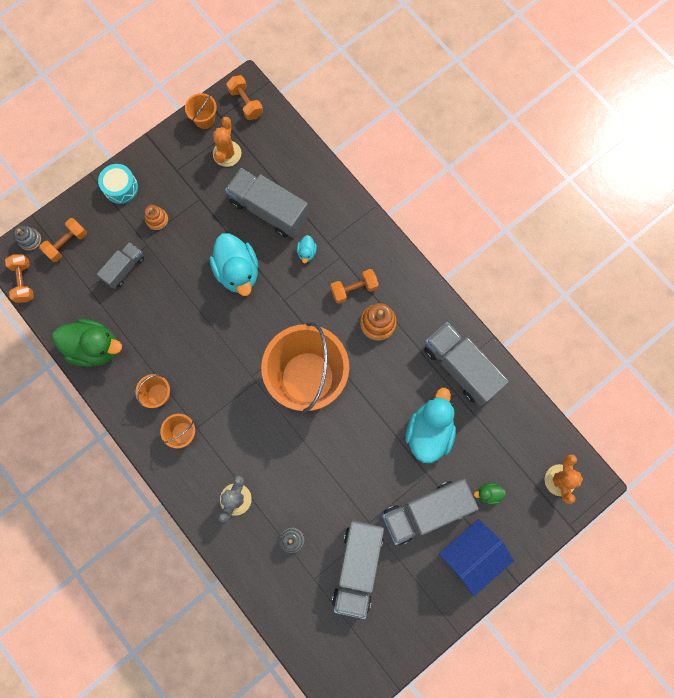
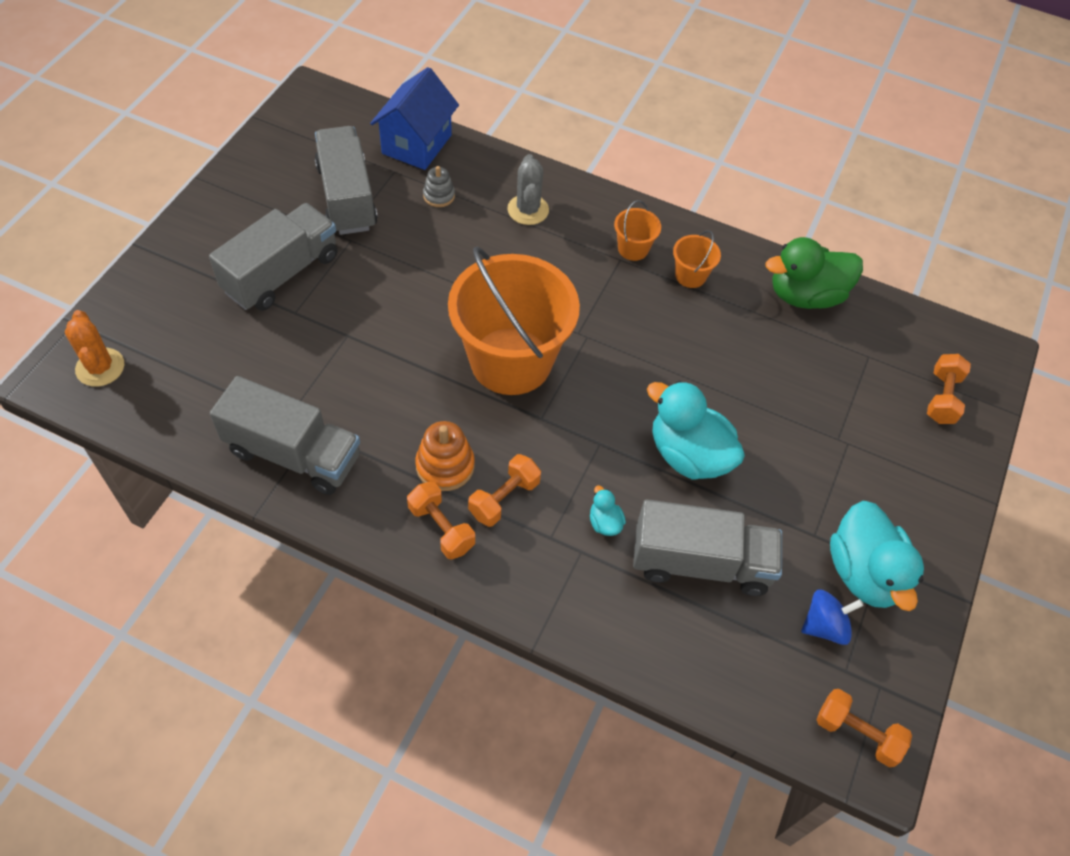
camera: 150 degrees right, 20 degrees down
(24, 281) = (953, 333): orange dumbbell -> orange dumbbell (441, 528)
(30, 240) = (992, 383): grey stacking toy -> none
(121, 187) = (936, 502): turquoise drum -> none
(124, 269) = (843, 397): grey truck -> none
(157, 219) = (851, 479): orange stacking toy -> none
(204, 119) = (901, 669): orange bucket -> none
(227, 154) = (824, 625): orange cactus -> blue spinning top
(429, 431) = (311, 359): turquoise duck -> turquoise duck (864, 573)
(470, 555) = (206, 250): blue house -> blue house (417, 144)
(488, 494) = (202, 318): green duck -> none

